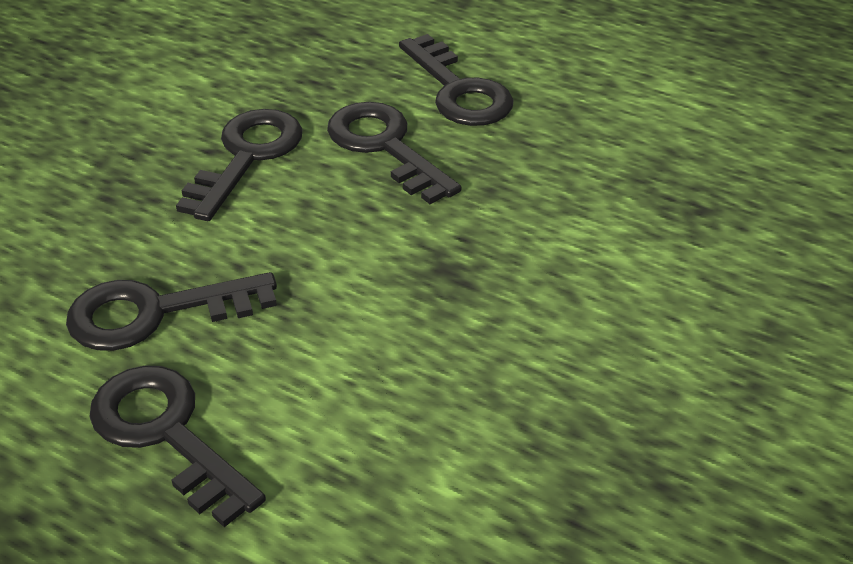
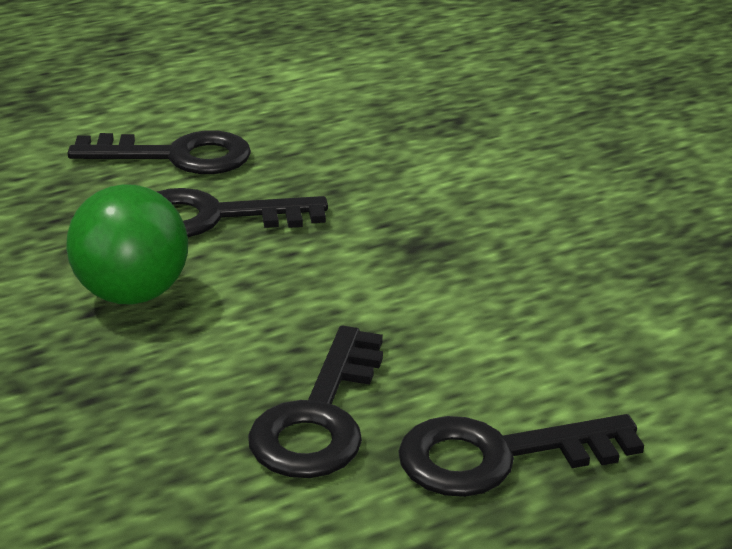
camera: 60 degrees left, 10 degrees down
(247, 157) = (132, 293): black key -> green ball

